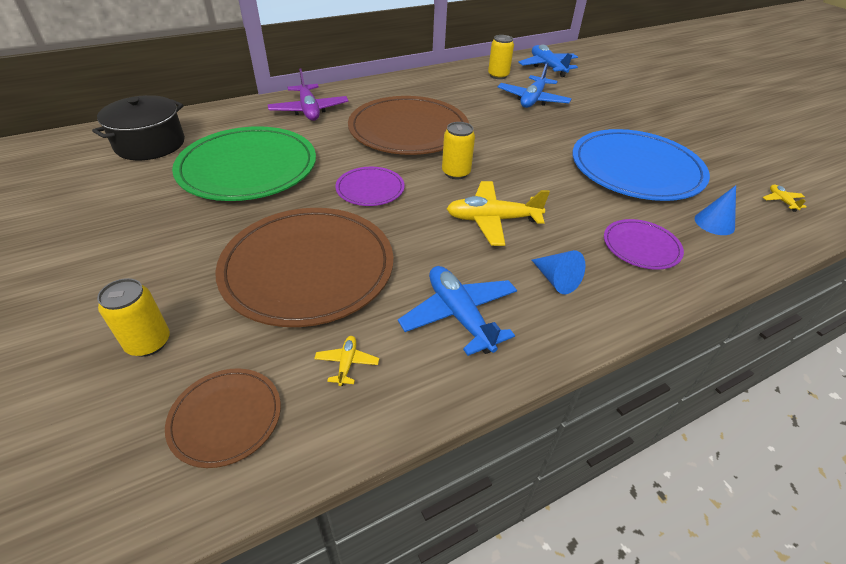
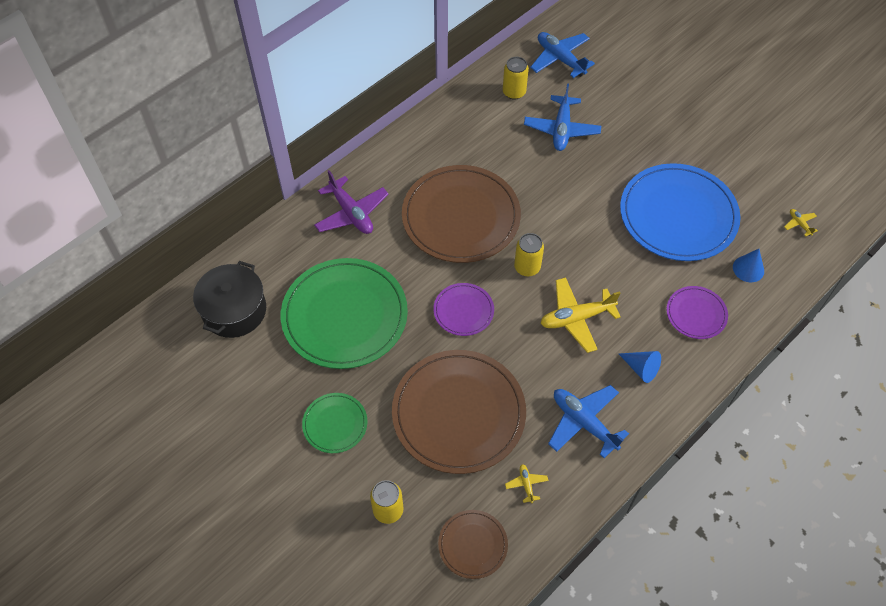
camera: 15 degrees left, 15 degrees up
(163, 244) = (335, 424): none -> green plate

